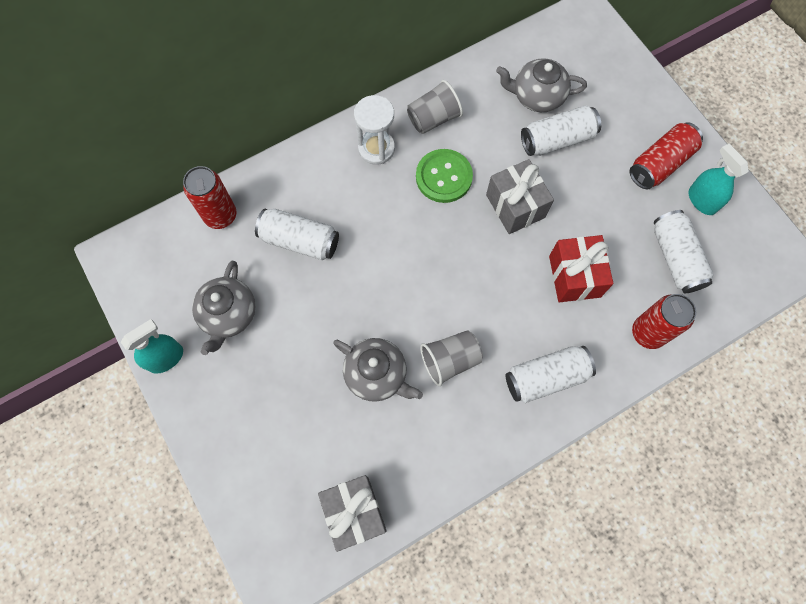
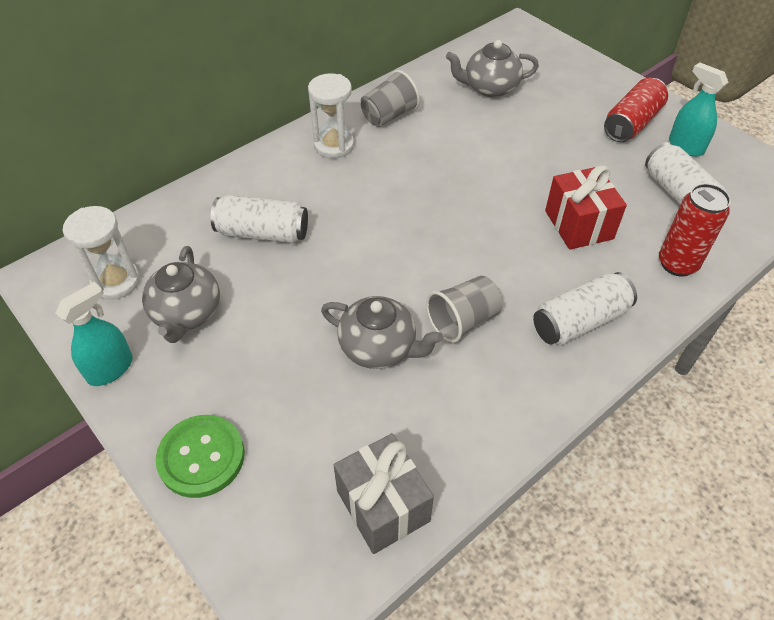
camera: 10 degrees left, 20 degrees down
(174, 272) = (116, 281): none -> white hourglass
(220, 216) = (167, 222): red can -> none
(444, 177) = (412, 160): green button -> green button (201, 457)
(515, 206) = (495, 174): grey gift -> none
(557, 139) = (521, 117): white can -> none

